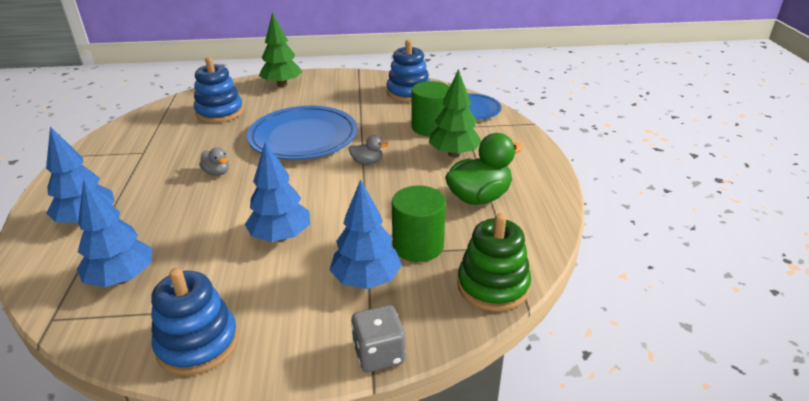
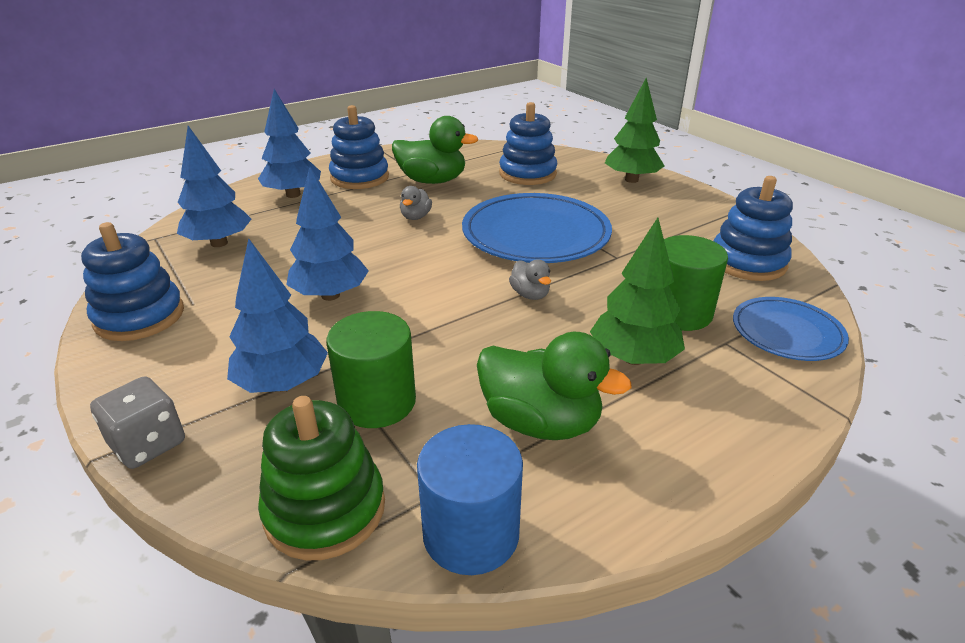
camera: 60 degrees right, 0 degrees up
(110, 179) = (359, 177): none -> blue stacking toy
(170, 149) = (432, 181): none -> green duck
(538, 242) = (471, 533): none -> blue cylinder

